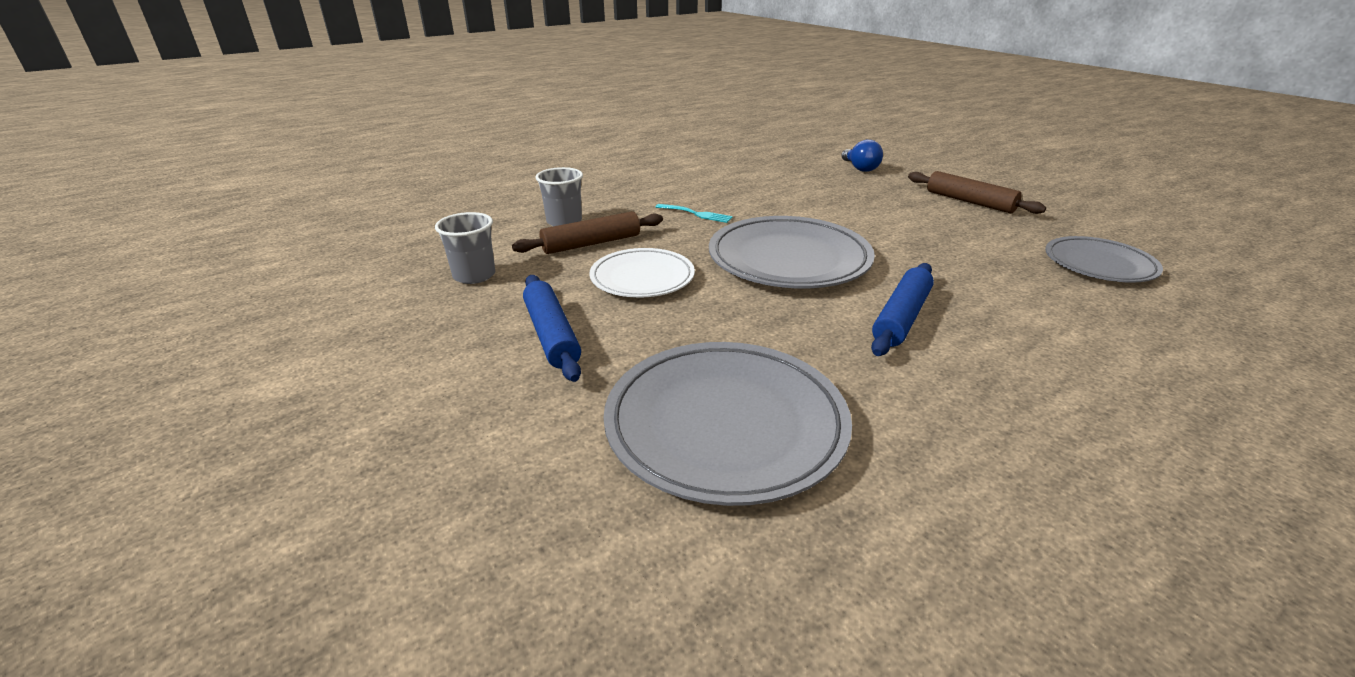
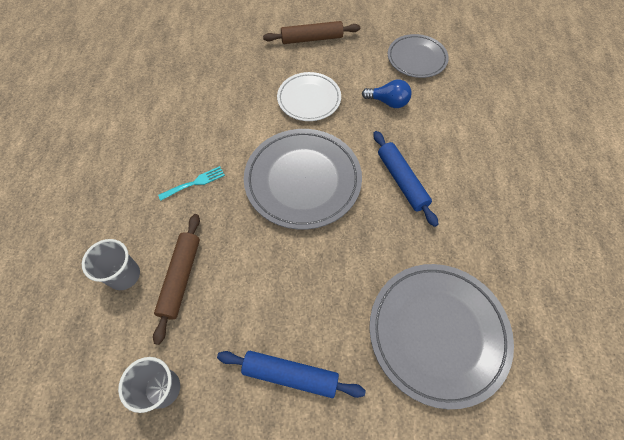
camera: 55 degrees left, 30 degrees up
(642, 278) = (259, 277): white plate -> white plate (309, 99)
(860, 168) = (216, 43): blue light bulb -> blue light bulb (388, 102)

